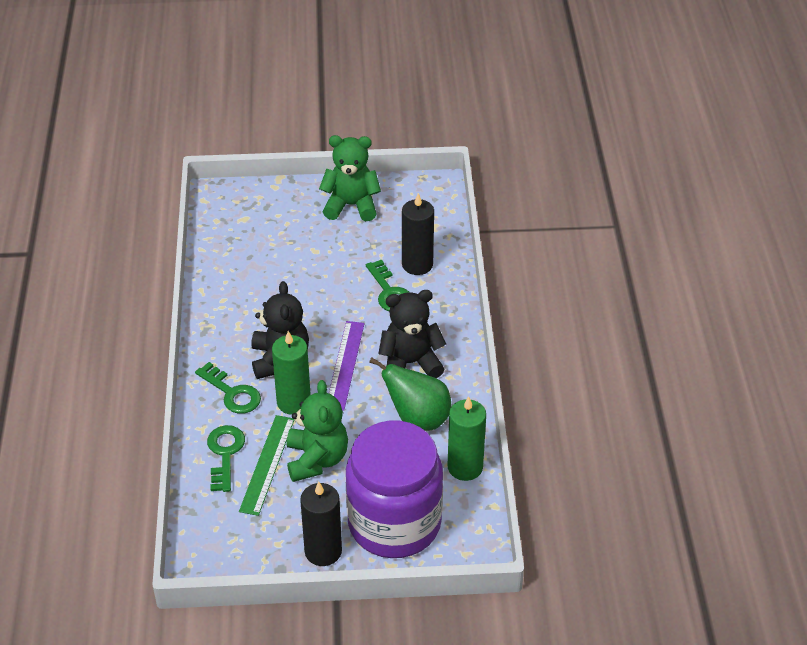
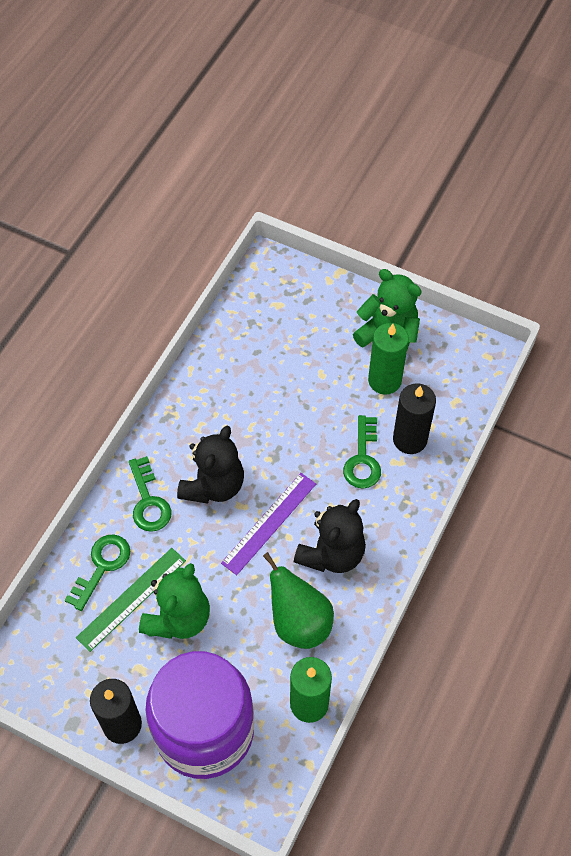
camera: 30 degrees right, 15 degrees up
(293, 402) = (197, 541): green candle -> green candle (384, 380)
(410, 363) = (331, 553): black teddy bear -> black teddy bear turned 105 degrees clockwise

